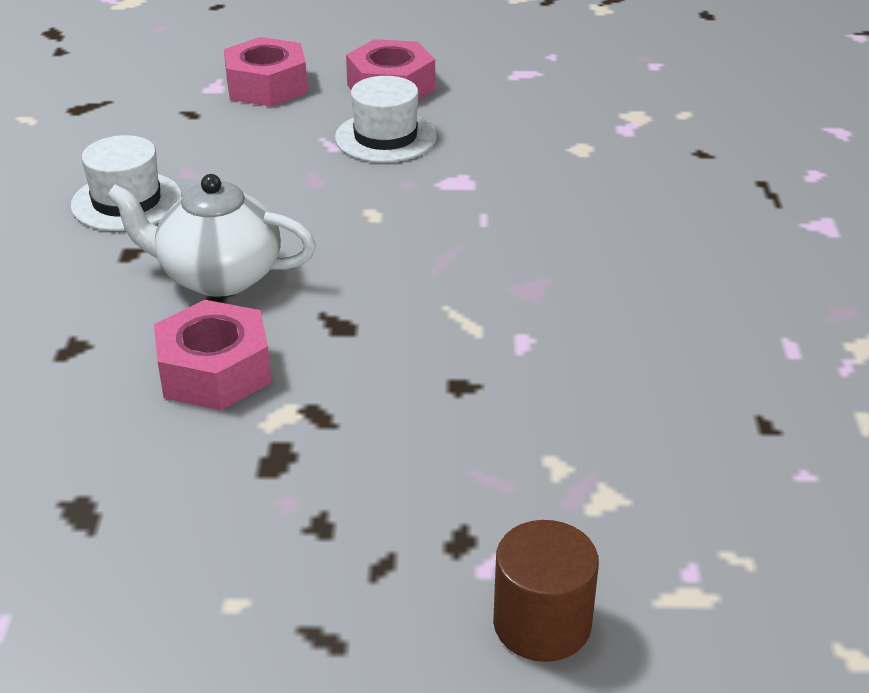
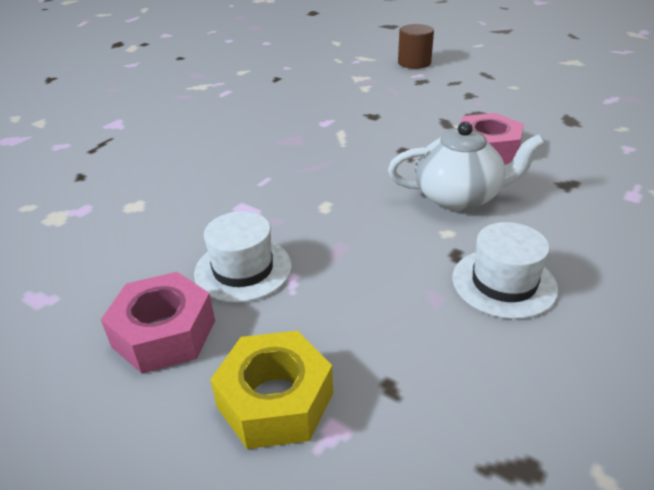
camera: 145 degrees left, 0 degrees up
(218, 276) = (458, 197): white teapot -> white teapot turned 45 degrees counterclockwise
(266, 86) = (275, 400): pink nut -> yellow nut

